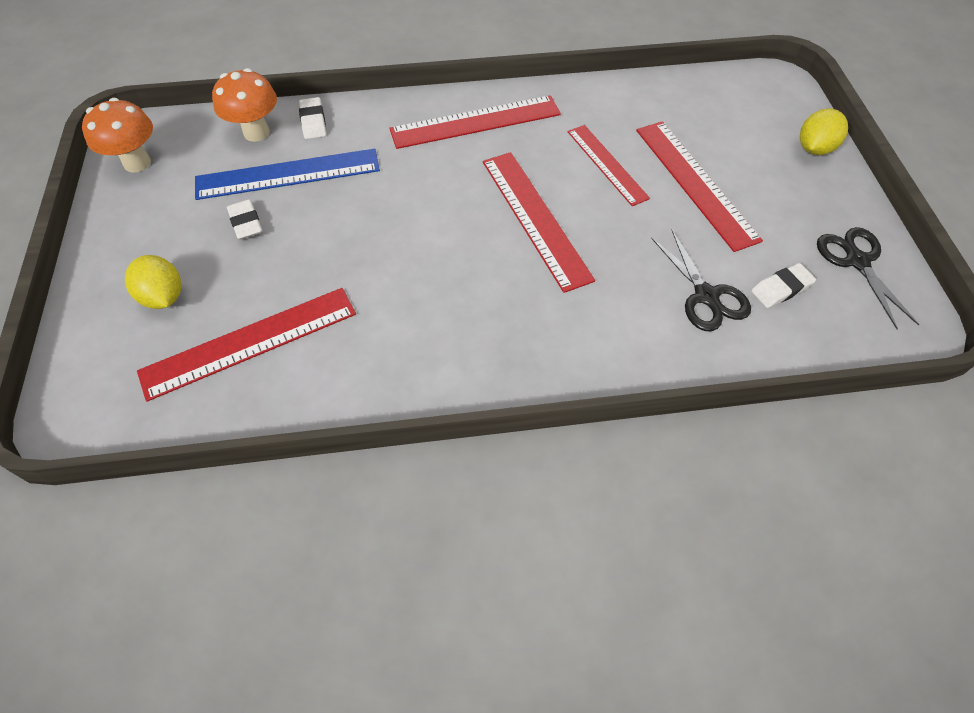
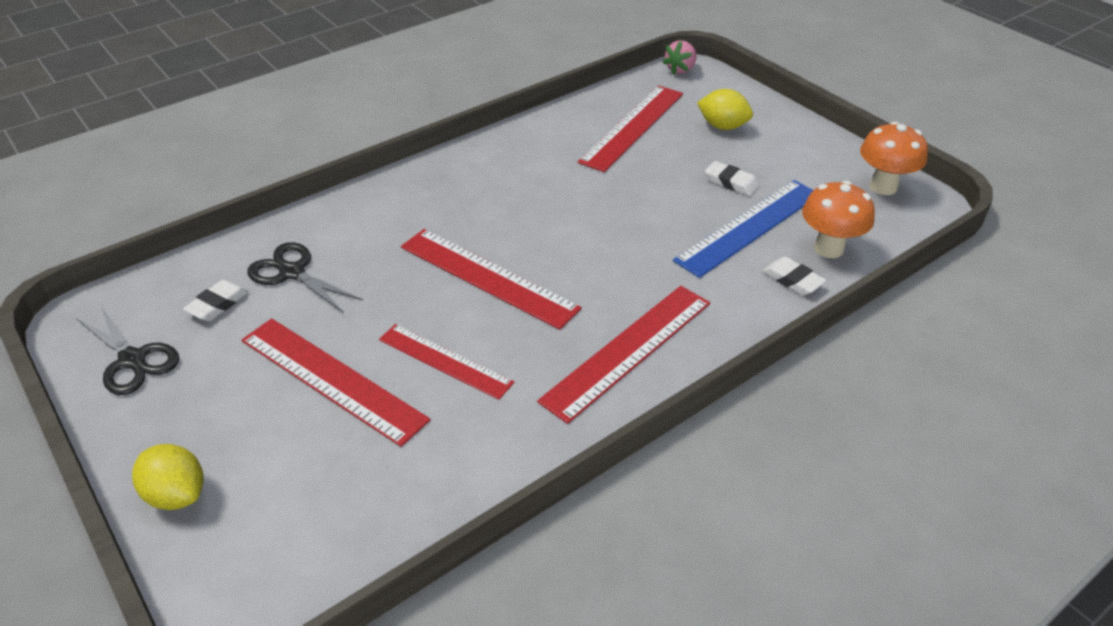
camera: 150 degrees right, 15 degrees down
(81, 424) = (680, 70): none -> pink strawberry
(814, 148) = (177, 494): yellow lemon -> yellow lemon turned 60 degrees counterclockwise

